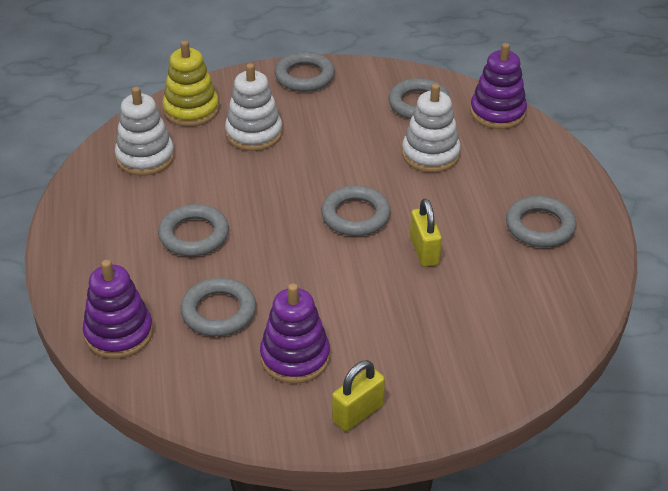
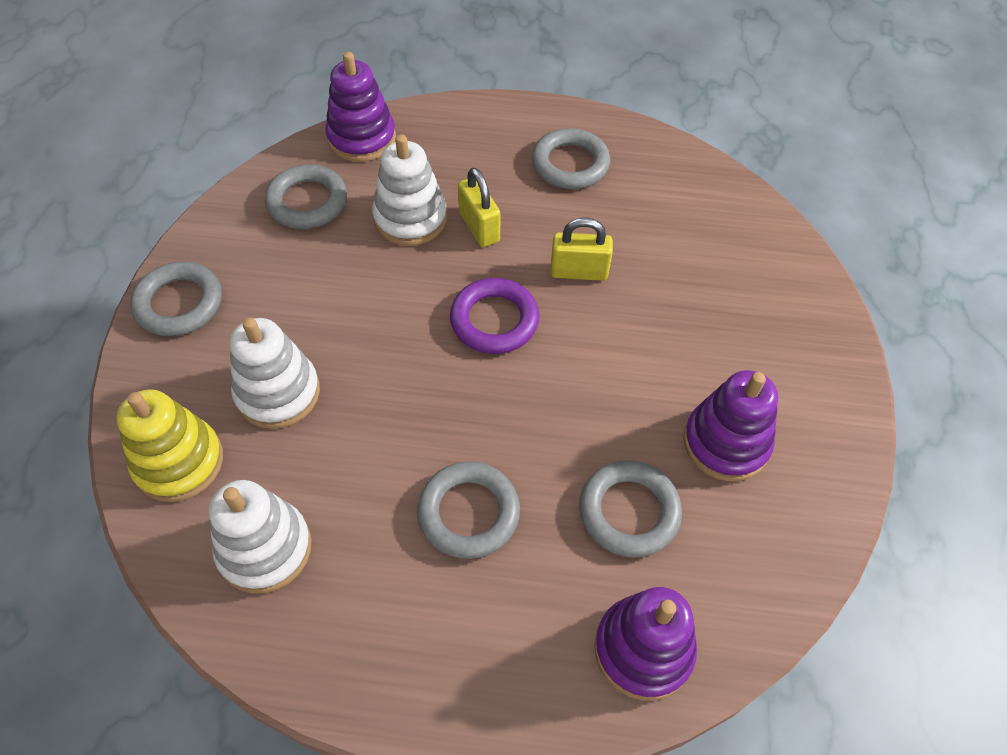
camera: 75 degrees left, 15 degrees up
(355, 215) = (494, 320): grey ring -> purple ring
(358, 413) = (821, 401): yellow padlock -> yellow padlock (479, 227)

